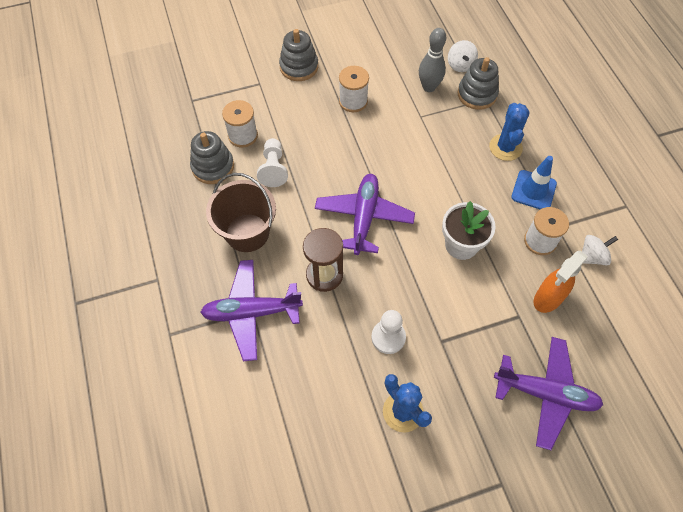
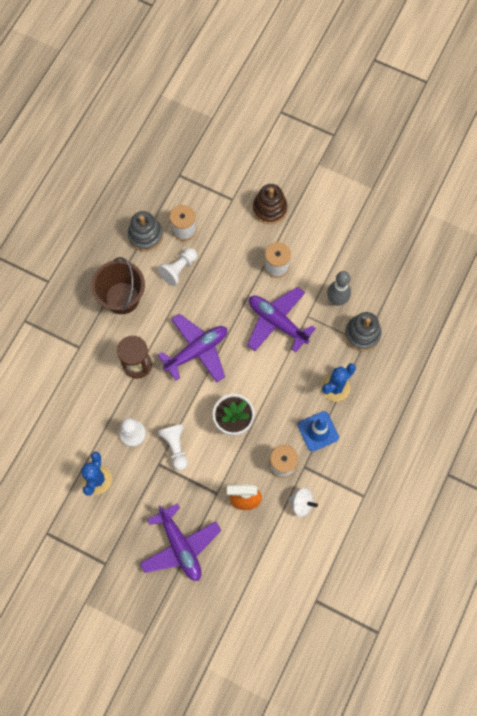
camera: 45 degrees right, 10 degrees up
(251, 312) = (77, 349): purple plane -> purple plane (277, 322)
(299, 67) = (269, 209): grey stacking toy -> brown stacking toy
(439, 312) = (175, 447): none -> white pawn
(460, 65) = (377, 303): white spinning top -> none

